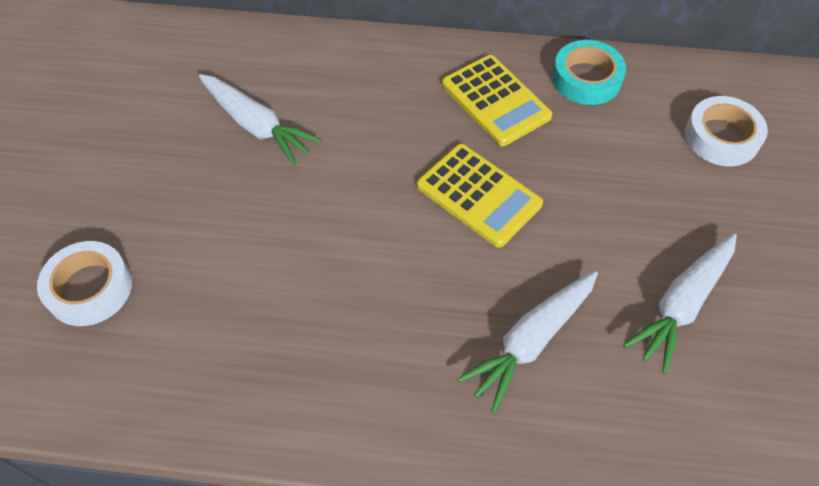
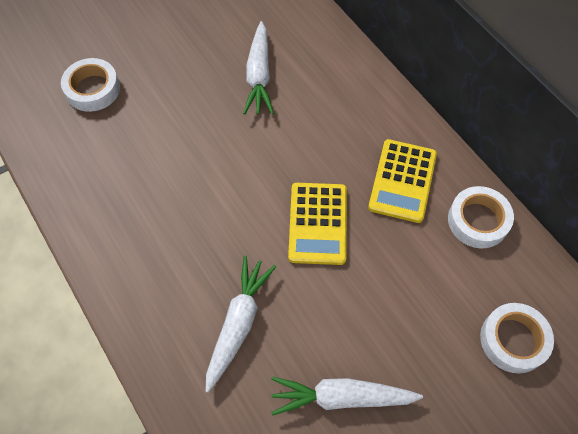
camera: 50 degrees right, 5 degrees up
(531, 341) = (238, 324): white carrot -> white carrot turned 105 degrees clockwise
(586, 79) = (478, 220): turquoise tape -> white tape

